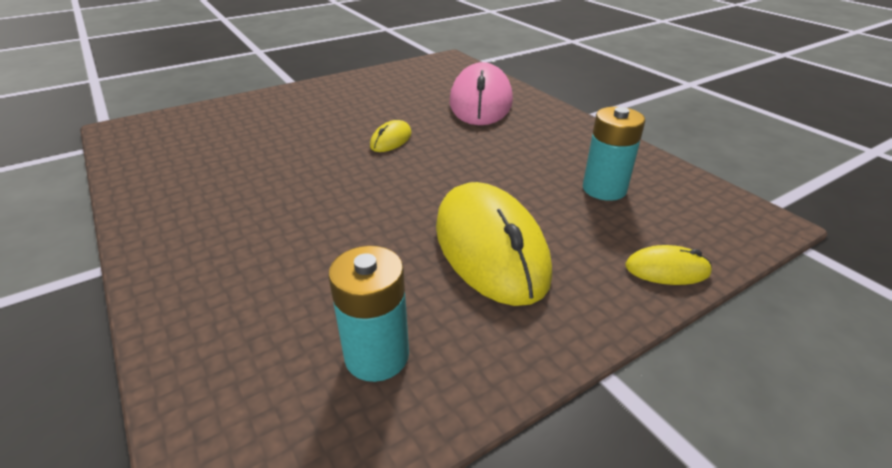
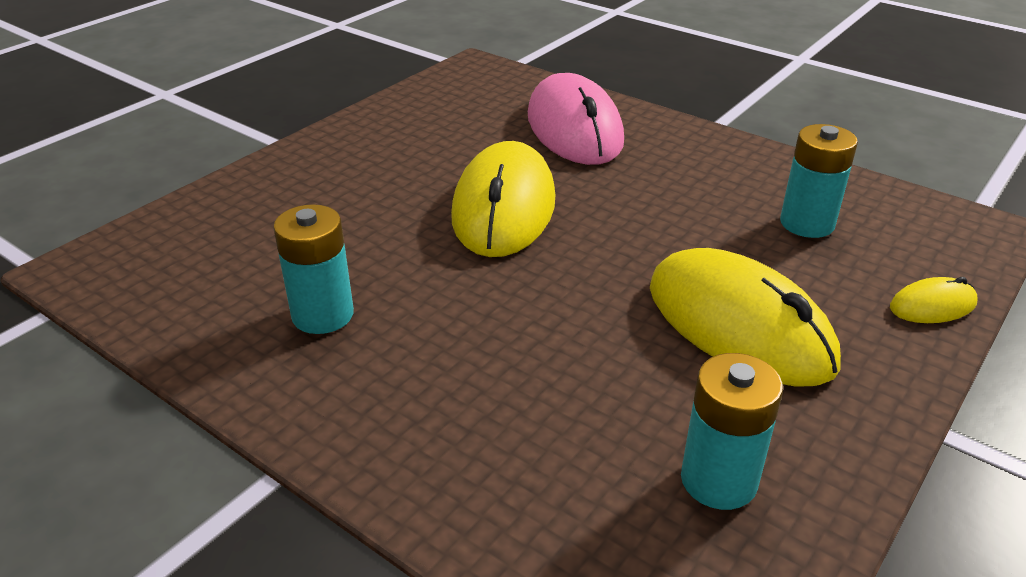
camera: 20 degrees left, 0 degrees up
(220, 180) = (322, 315): none -> turquoise battery
(391, 140) = (504, 207): yellow mouse -> yellow mouse, size x2.24

